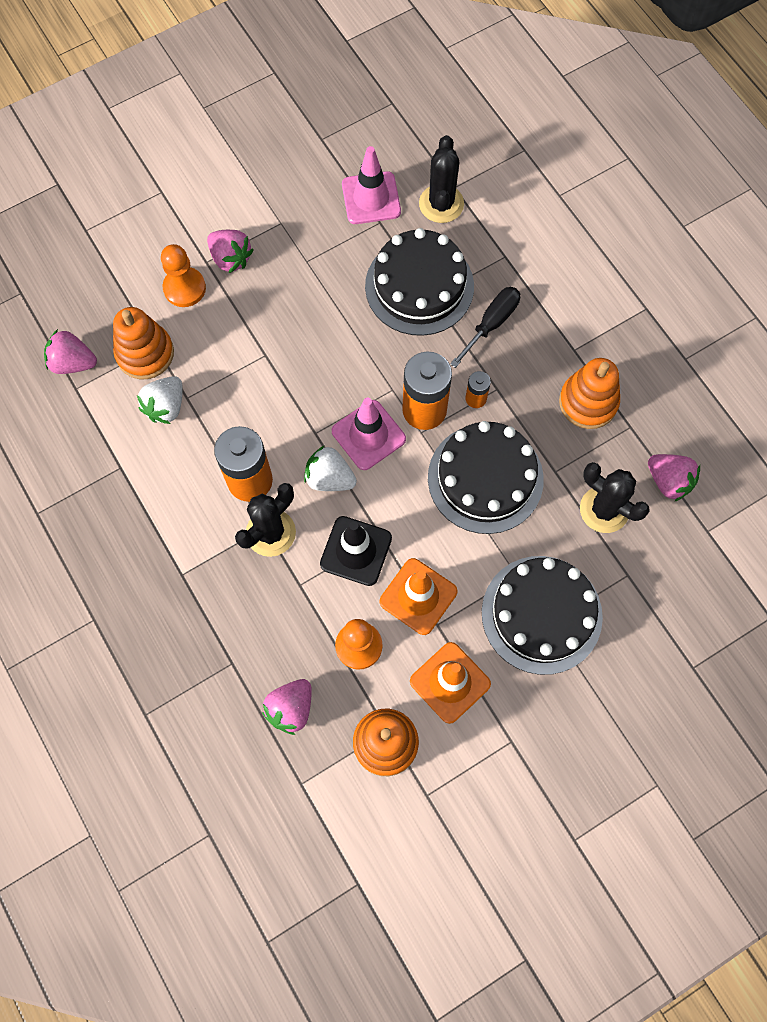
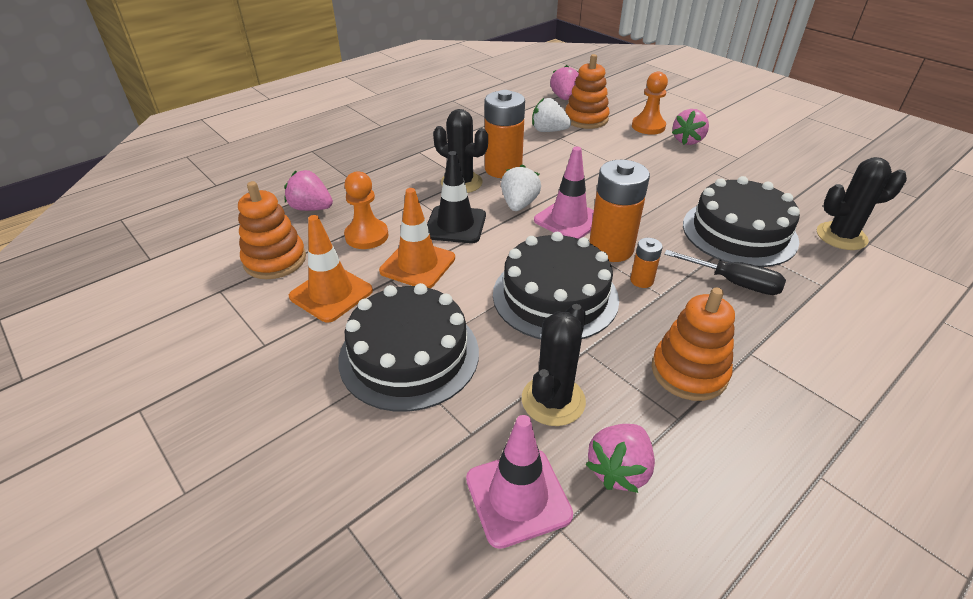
camera: 80 degrees right, 30 degrees down
(371, 198) = (805, 196): pink traffic cone -> pink traffic cone (518, 497)

